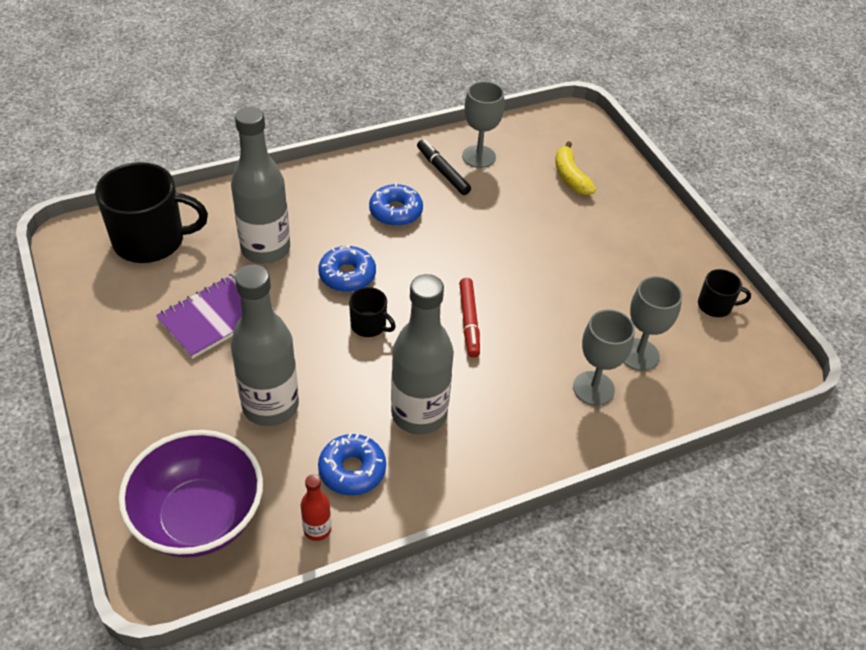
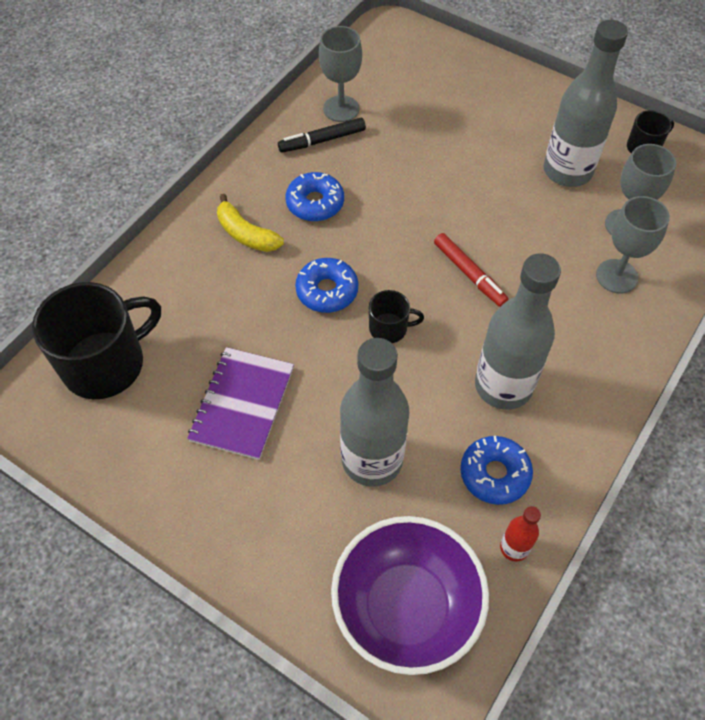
camera: 30 degrees left, 10 degrees up
(265, 249) = (228, 308): grey bottle -> grey bottle (567, 171)
(442, 172) = (322, 140): black marker -> black marker turned 45 degrees counterclockwise
(570, 176) = (435, 88): yellow banana -> yellow banana (246, 234)

